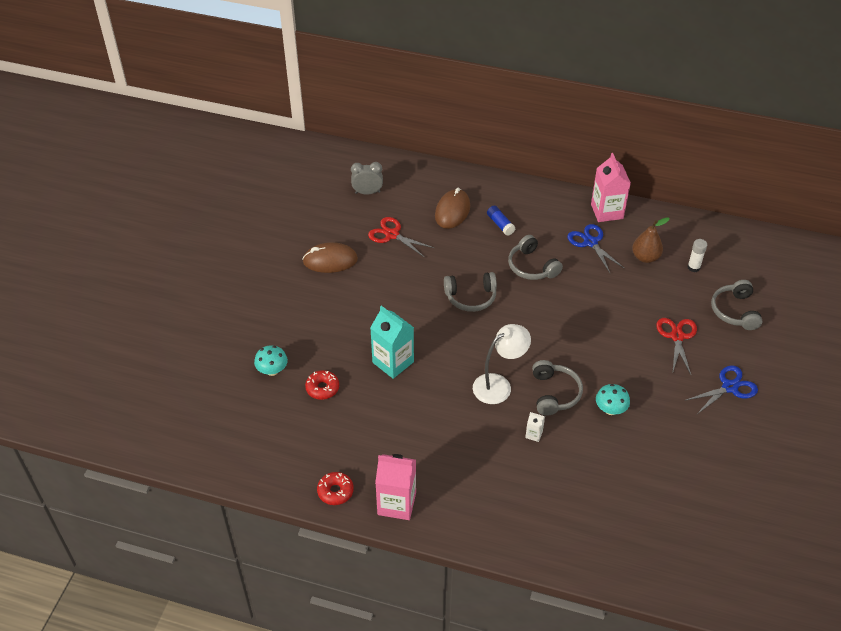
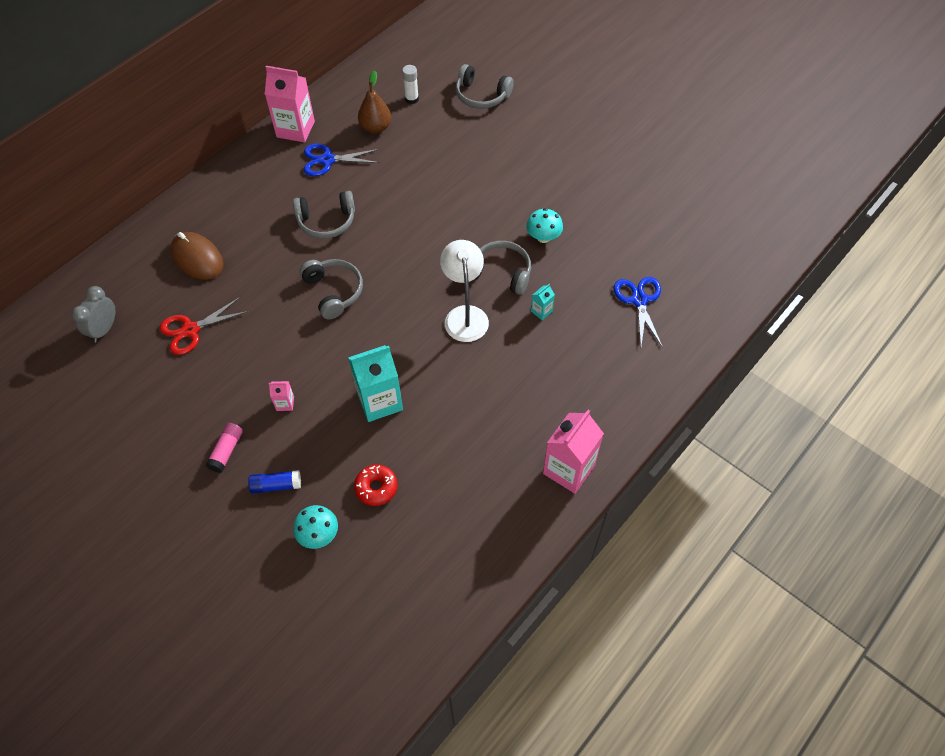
camera: 65 degrees left, 10 degrees up
(310, 295) = (226, 451): none -> pink glue stick
(330, 260) = (186, 409): brown mouse -> none
(335, 491) = (526, 525): red donut -> none
(362, 310) = (285, 403): none -> pink carton
(471, 297) = (333, 292): grey headphones -> grey headphones turned 45 degrees counterclockwise
(500, 224) = (249, 223): blue glue stick -> blue glue stick (276, 485)
(534, 434) = (541, 311): white carton -> turquoise carton
(677, 336) = (486, 149): red scissors -> none
(730, 387) = (564, 140): blue scissors -> blue scissors (639, 300)

